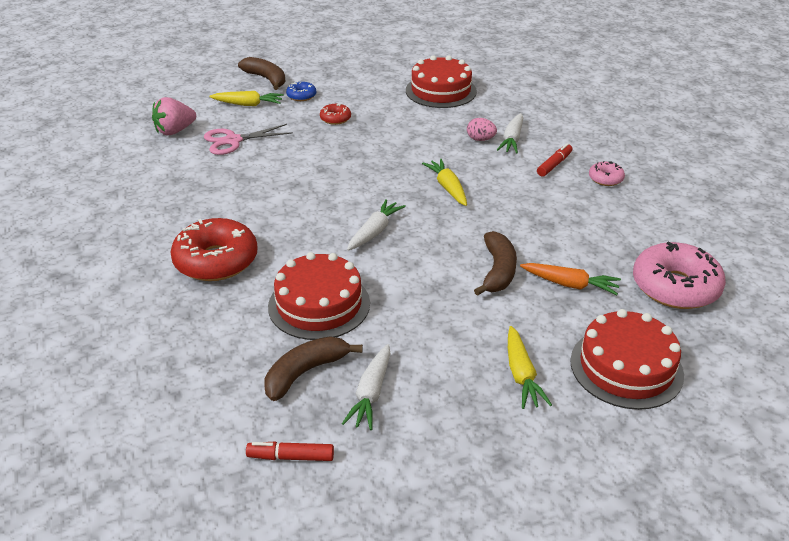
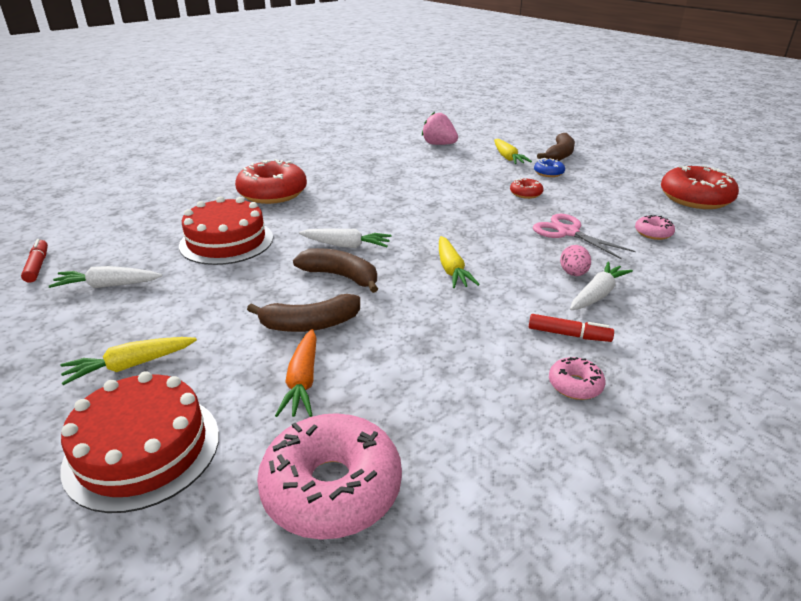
camera: 70 degrees right, 5 degrees down
(233, 141) = (444, 164): pink scissors -> pink scissors (568, 232)
(305, 372) = (136, 252): brown banana -> brown banana (340, 276)
(398, 56) = (695, 198): none -> red donut
(441, 91) = (653, 233): red cake -> pink donut
(448, 188) = (451, 270): yellow carrot -> yellow carrot turned 120 degrees clockwise
(512, 139) = (597, 294): white carrot -> white carrot turned 135 degrees clockwise

